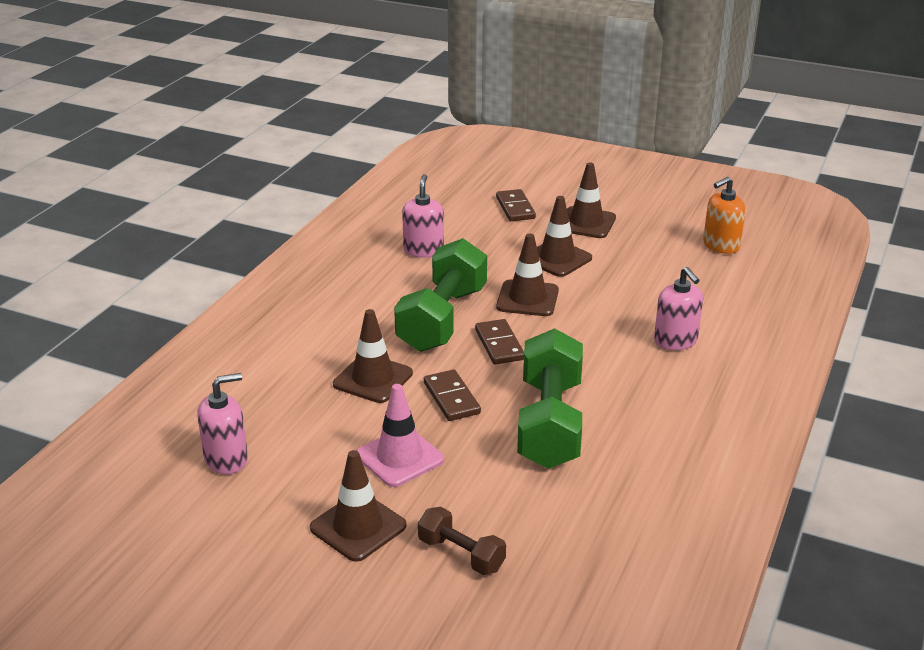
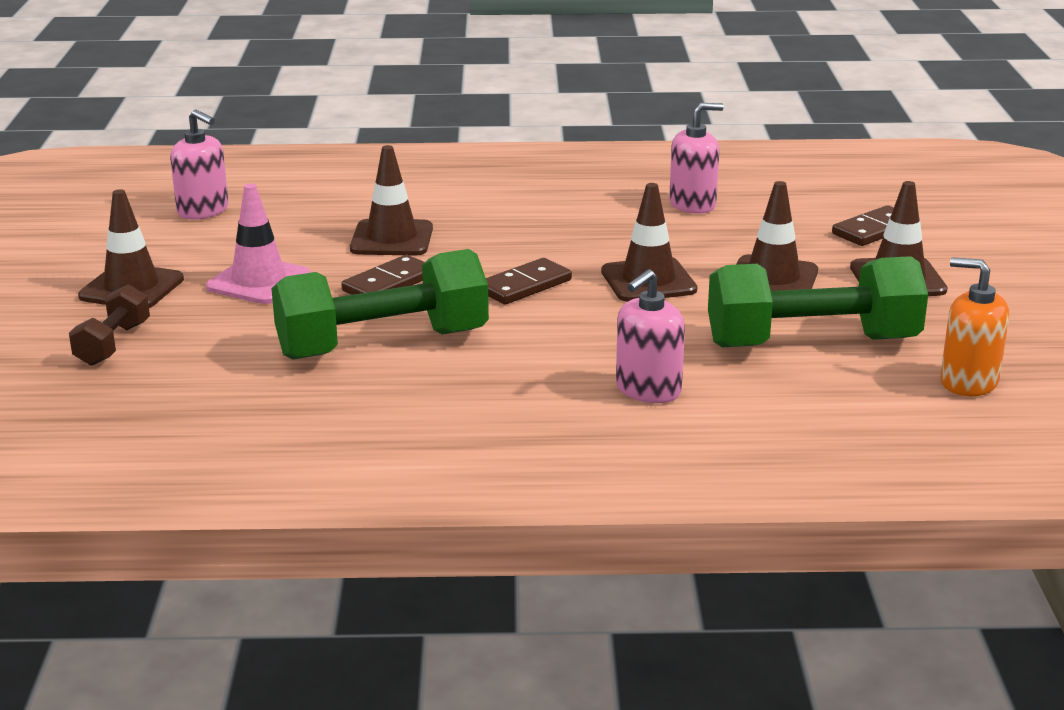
camera: 65 degrees right, 5 degrees down
(442, 319) = (549, 245): green dumbbell -> green dumbbell (812, 342)

